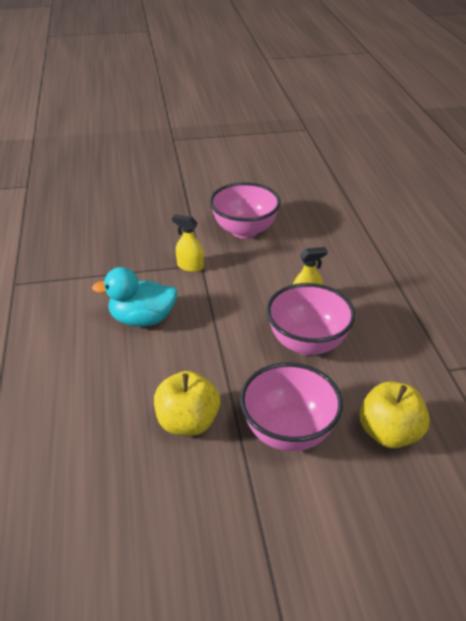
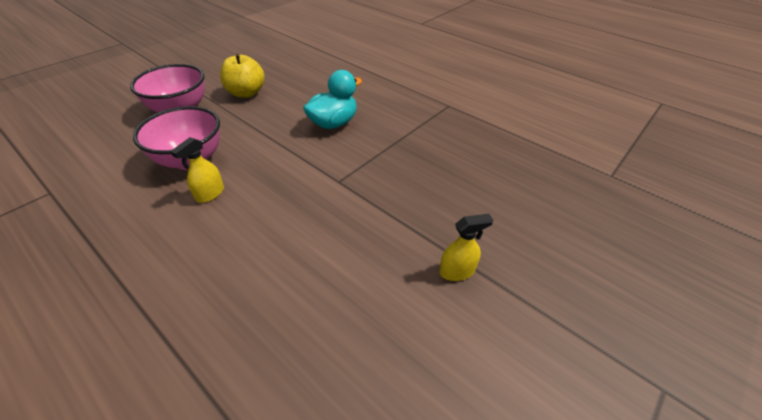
camera: 140 degrees right, 5 degrees up
(190, 266) = (346, 174): yellow spray bottle -> yellow spray bottle (457, 271)
(244, 230) = (336, 243): pink bowl -> none
(389, 433) = (106, 133): yellow apple -> none

